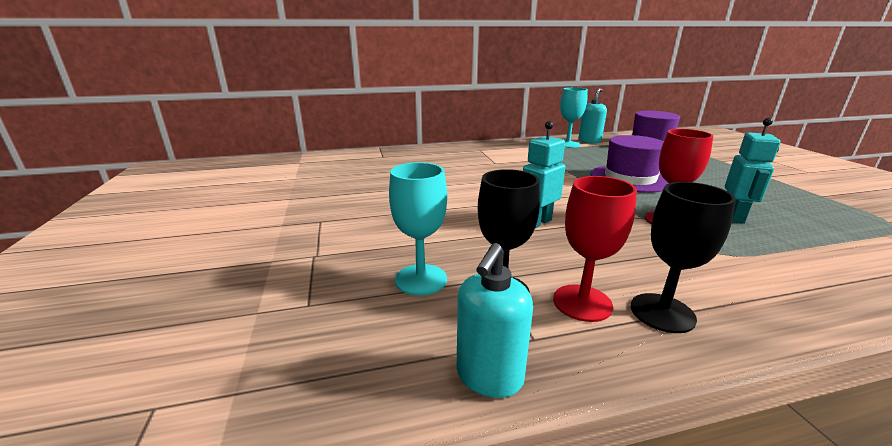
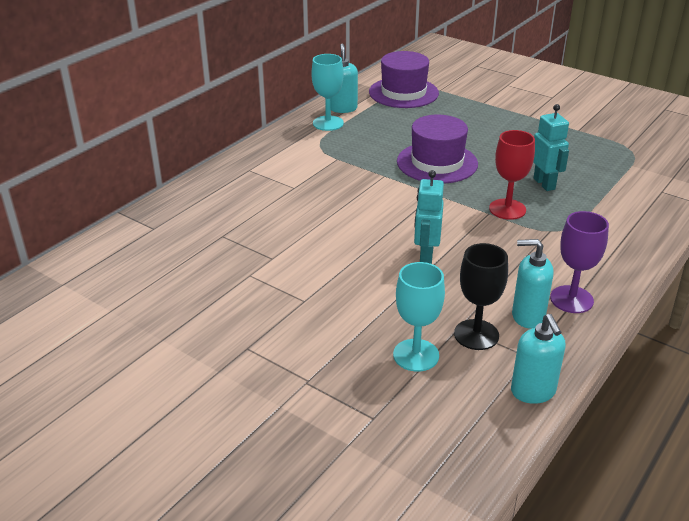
camera: 40 degrees left, 10 degrees up
(582, 303) = (527, 316): red goblet -> turquoise soap dispenser
(662, 313) = (571, 299): black goblet -> purple goblet

